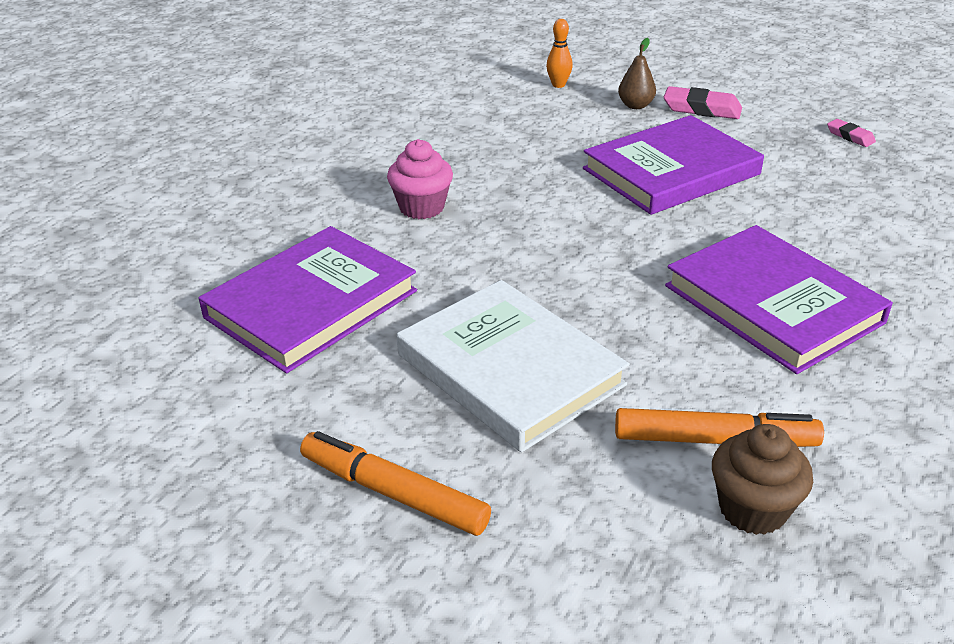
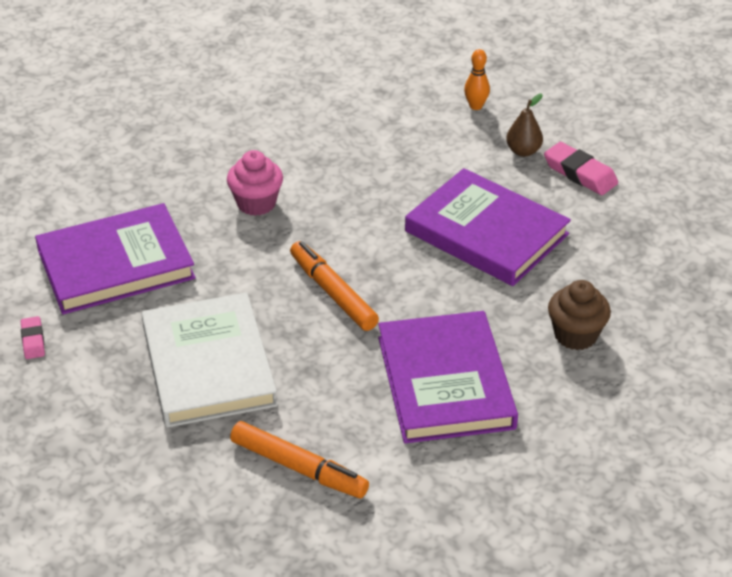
camera: 25 degrees right, 5 degrees up
(394, 494) = (68, 424): orange marker -> orange marker (333, 293)
(671, 172) = (486, 233): purple book -> purple book turned 45 degrees clockwise
(752, 509) = (278, 522): brown cupcake -> brown cupcake (575, 335)
(850, 136) = (686, 247): pink eraser -> pink eraser (33, 340)

